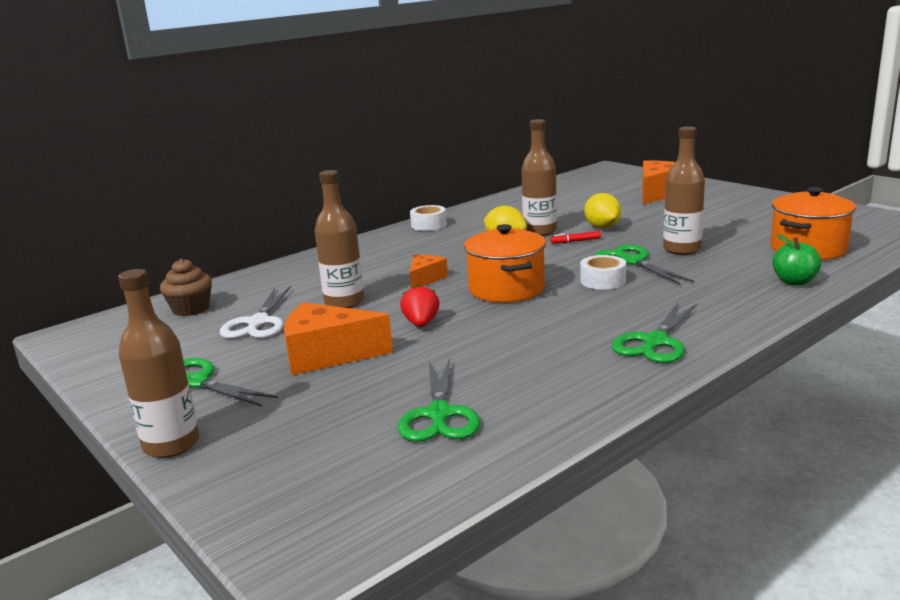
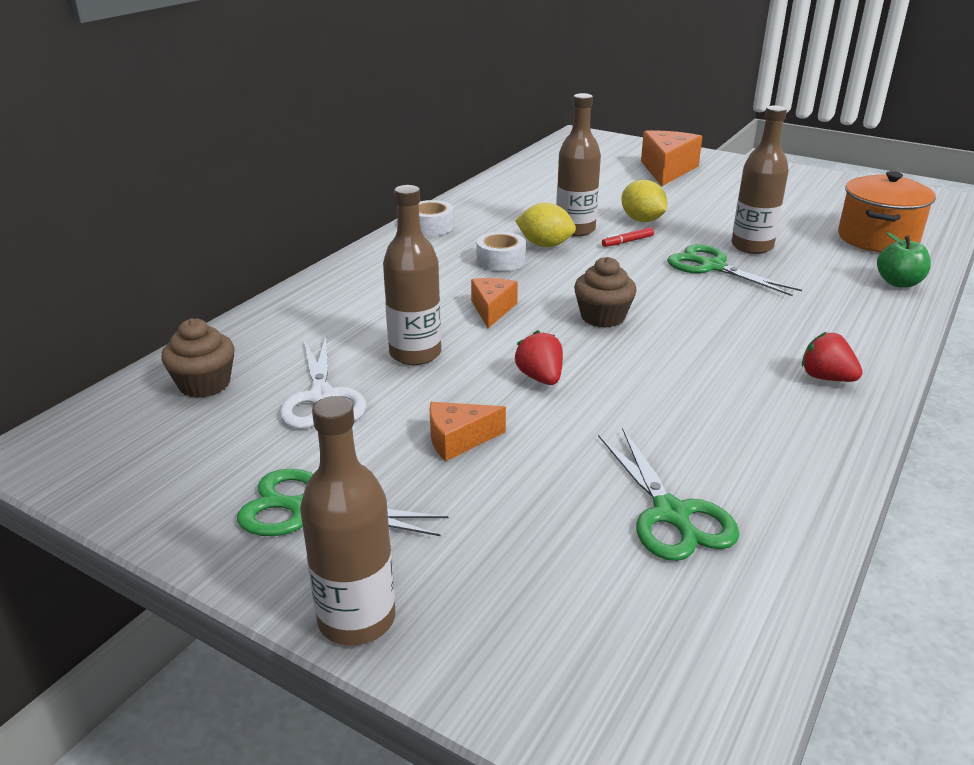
camera: 20 degrees left, 10 degrees up
(327, 355) = (458, 440): orange cheese -> orange cheese, size x0.57
(506, 289) = (602, 317): orange pot -> brown cupcake
(603, 281) = (702, 296): white tape -> white tape (500, 260)
(655, 342) = (826, 378): green scissors -> red strawberry

